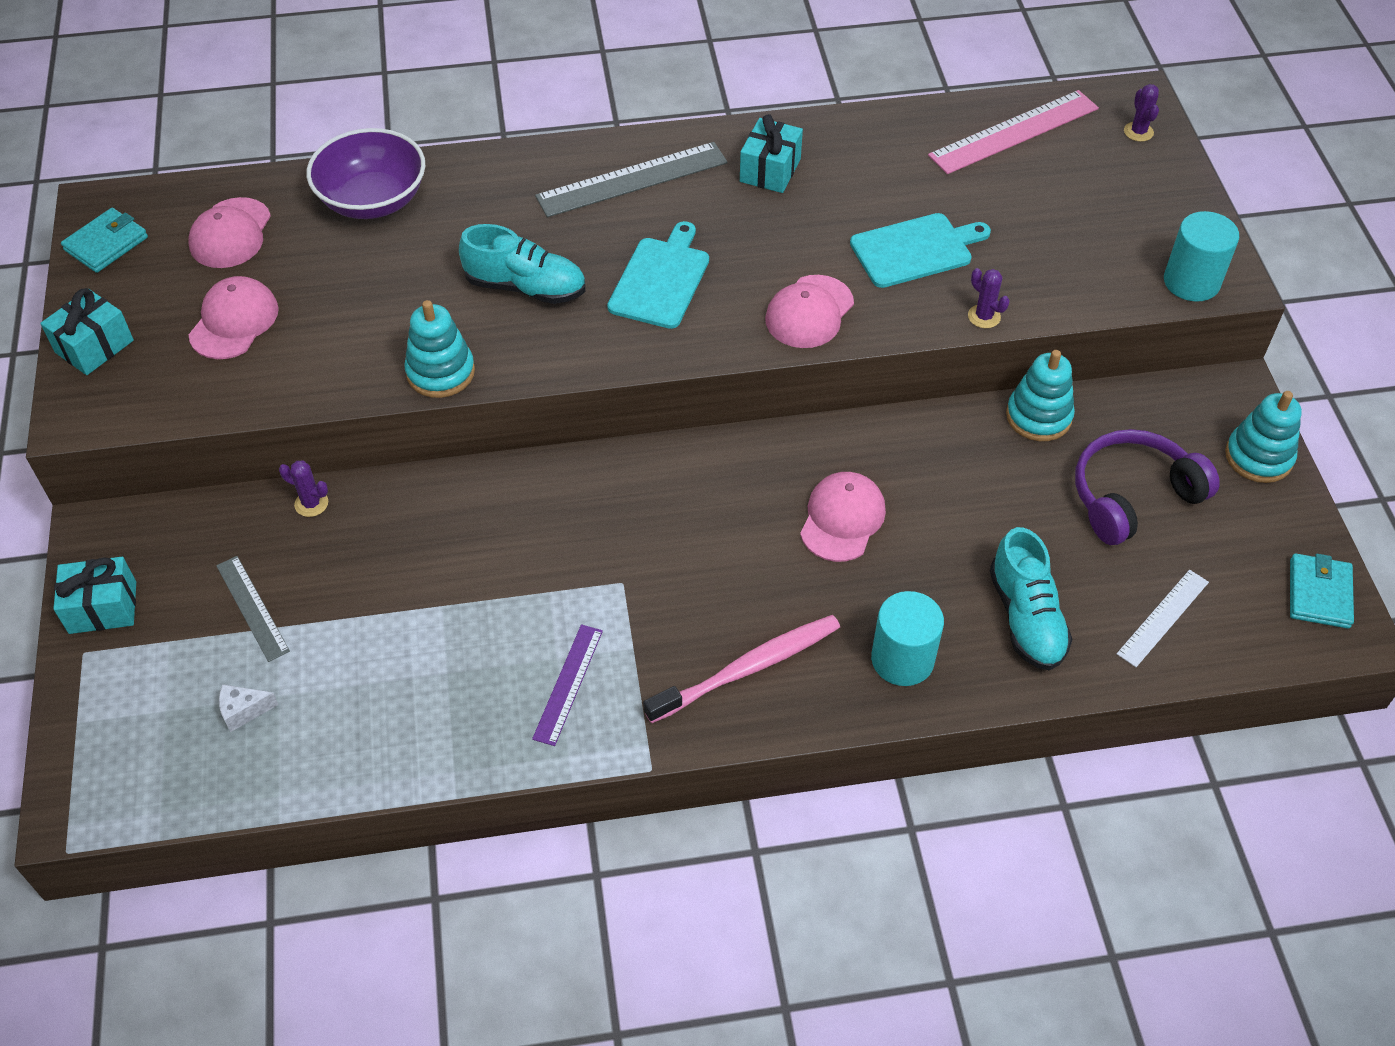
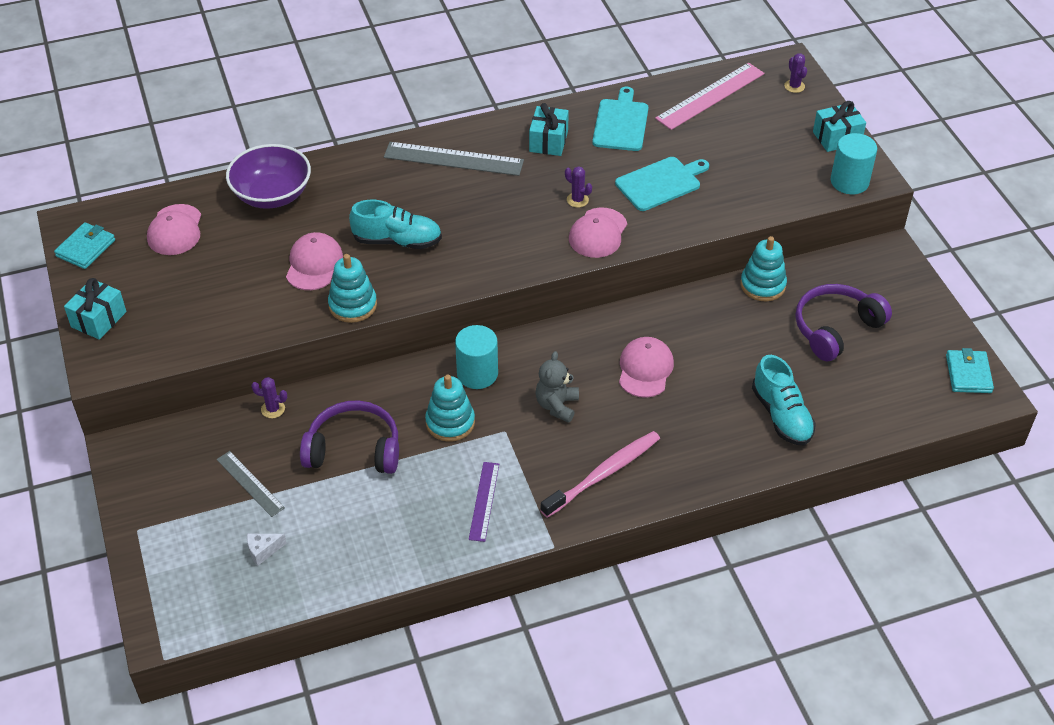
camera: 10 degrees left, 5 degrees down
(103, 607) = (142, 498): turquoise gift -> turquoise gift (837, 138)
(234, 321) = (195, 290): pink cap -> pink cap (314, 264)
(406, 579) = (354, 449): none -> purple headphones
(632, 180) = (453, 159): grey ruler -> grey ruler turned 45 degrees clockwise
(661, 280) = (490, 224): turquoise cutting board -> turquoise cutting board (621, 123)
(704, 555) = (557, 405): none -> grey teddy bear
(902, 659) = (705, 453): turquoise cylinder -> turquoise cylinder (477, 374)
(984, 316) = (716, 221): purple cactus -> purple cactus (577, 200)
(1163, 618) = (871, 403): white ruler -> none
(1258, 457) = (913, 292): turquoise stacking toy -> turquoise stacking toy (450, 422)

